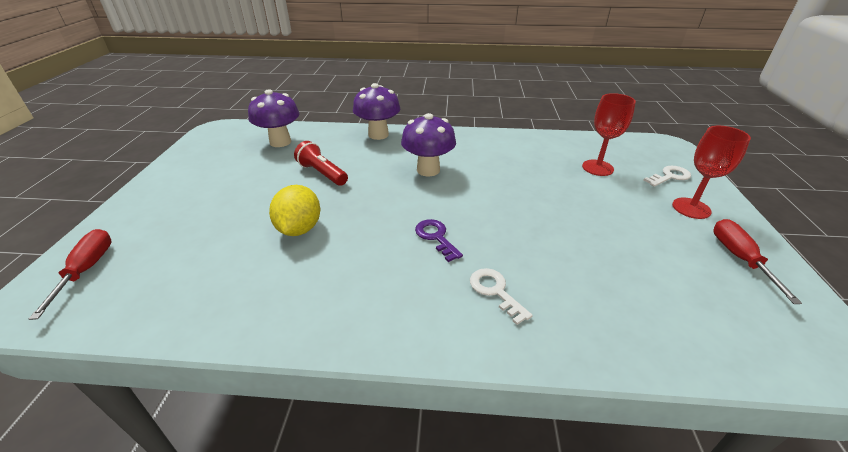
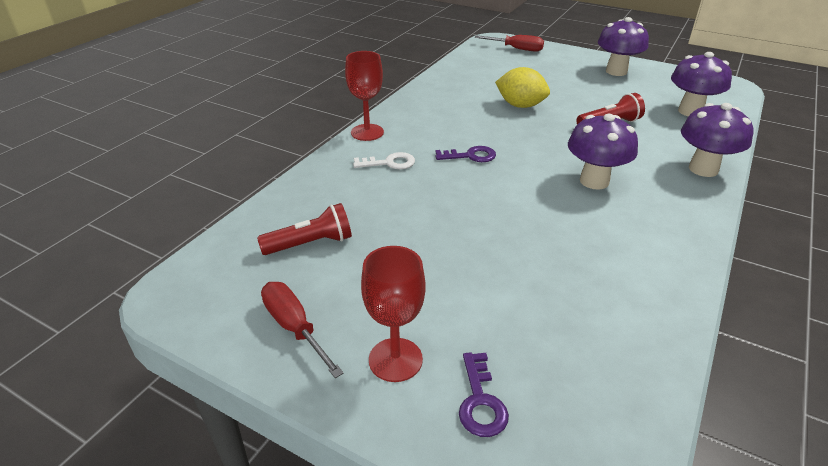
camera: 115 degrees right, 0 degrees up
(185, 182) = (616, 71): none -> purple mushroom
(597, 168) = (544, 327): red goblet -> red goblet (367, 132)
(668, 293) = (311, 243): none -> red flashlight
(670, 176) = (480, 401): white key -> purple key
(740, 258) = (295, 328): red screwdriver -> red screwdriver turned 150 degrees counterclockwise

